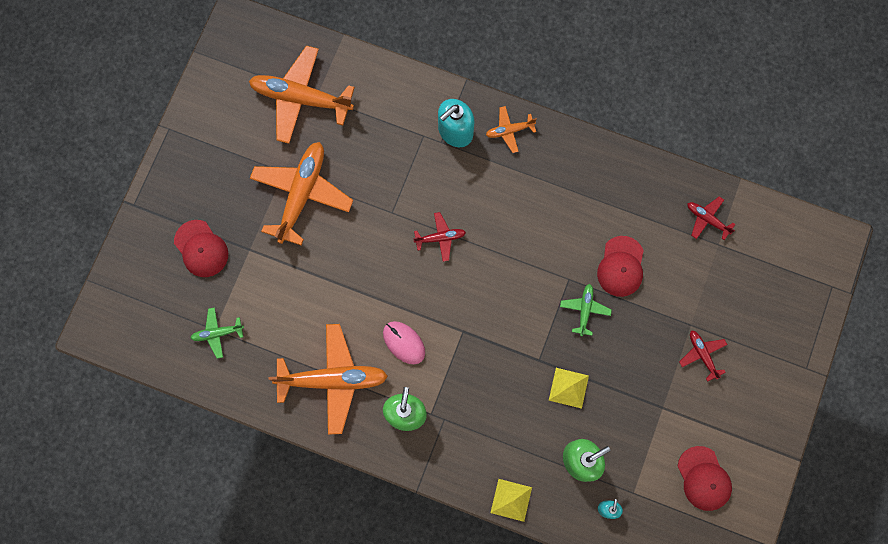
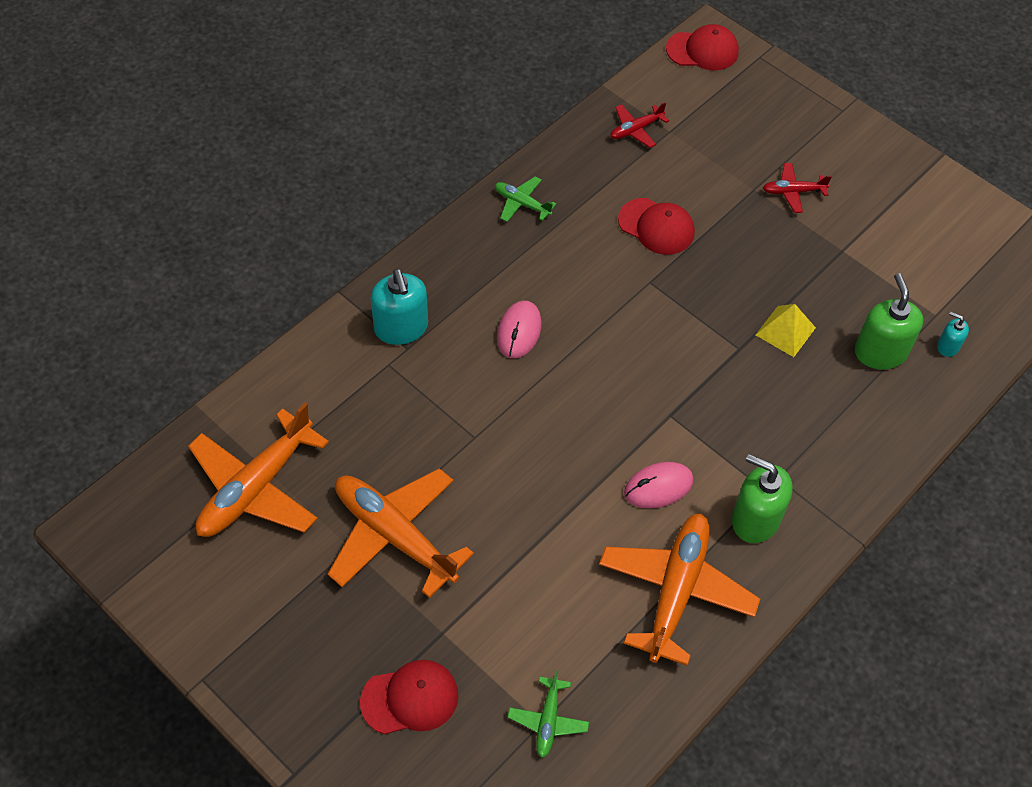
camera: 70 degrees left, 20 degrees down
(440, 238) = (535, 395): red plane -> none
(486, 207) = (519, 331): none -> pink mouse
(509, 131) = (431, 272): orange plane -> none
(511, 500) = (907, 442): yellow pyramid -> none
(584, 310) = (694, 280): green plane -> green plane (522, 203)
(704, 478) = (939, 243): red cap -> red cap (702, 50)

